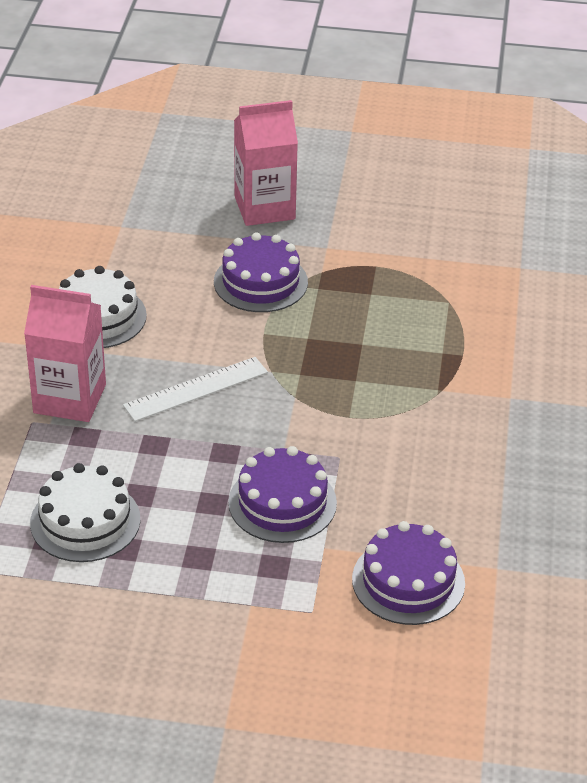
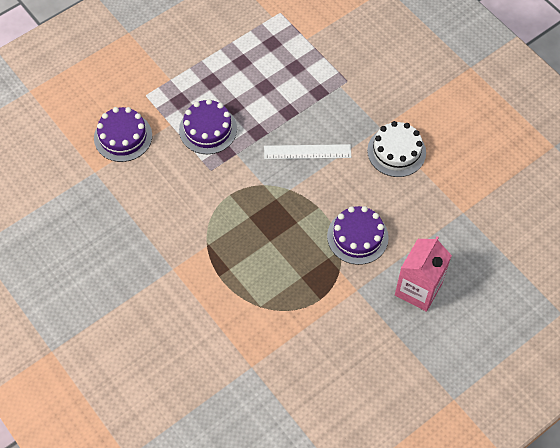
camera: 135 degrees right, 20 degrees up
(70, 399) = (348, 103): pink carton -> none
(85, 521) = (269, 60): white cake -> none
(196, 389) = (307, 152): white ruler -> white ruler turned 75 degrees clockwise

